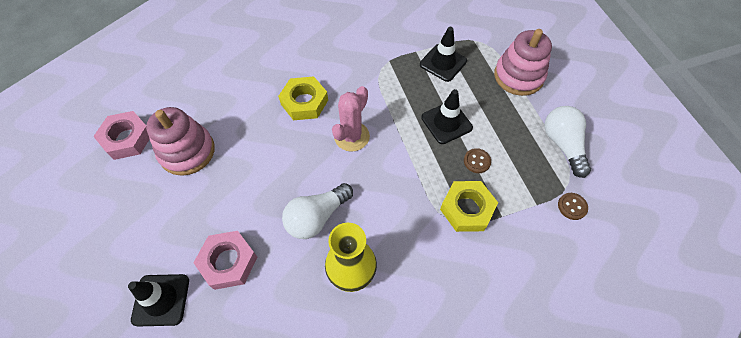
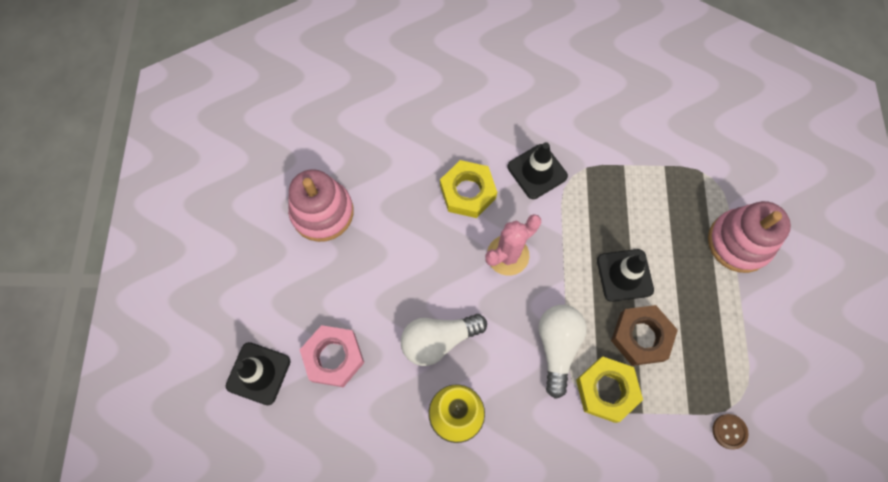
camera: 20 degrees right, 10 degrees up
(127, 138) = (263, 174): pink nut -> none
(443, 63) = (651, 192): black traffic cone -> black traffic cone (537, 171)
(477, 161) = (641, 337): brown button -> brown nut
(562, 145) = (753, 352): white light bulb -> white light bulb (557, 347)

